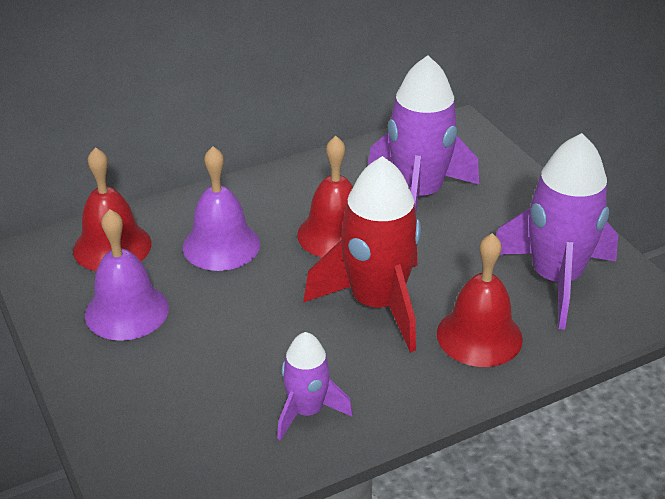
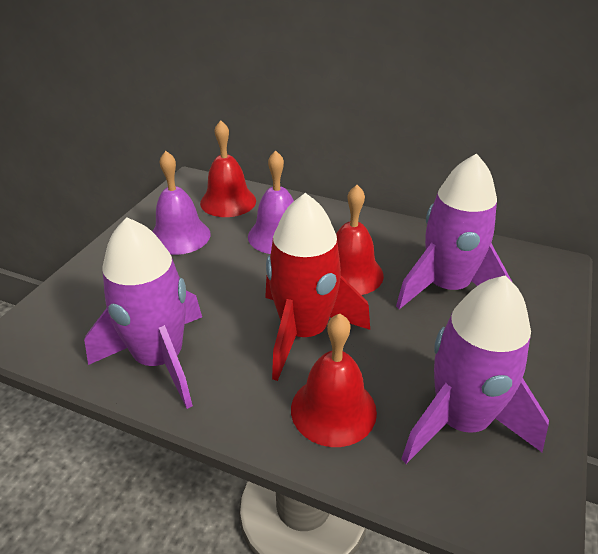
camera: 50 degrees right, 0 degrees up
(307, 411) = (160, 359): purple rocket -> purple rocket, size x1.81

